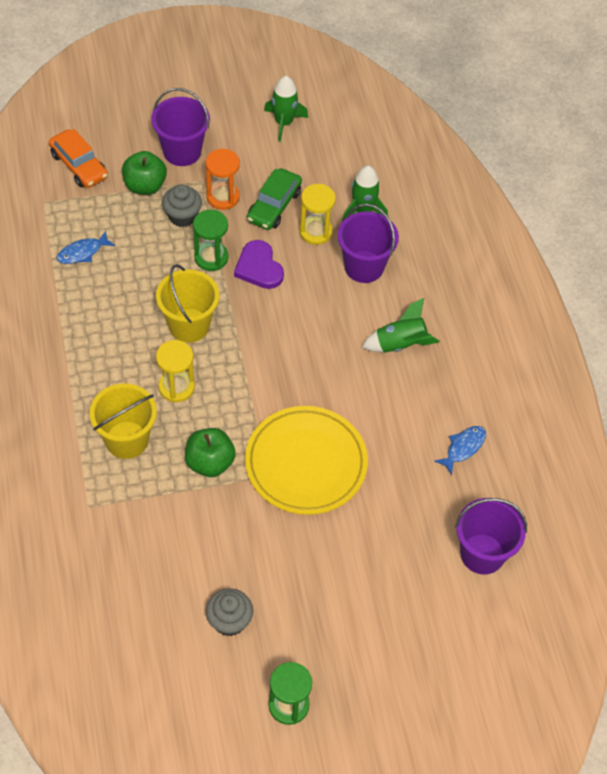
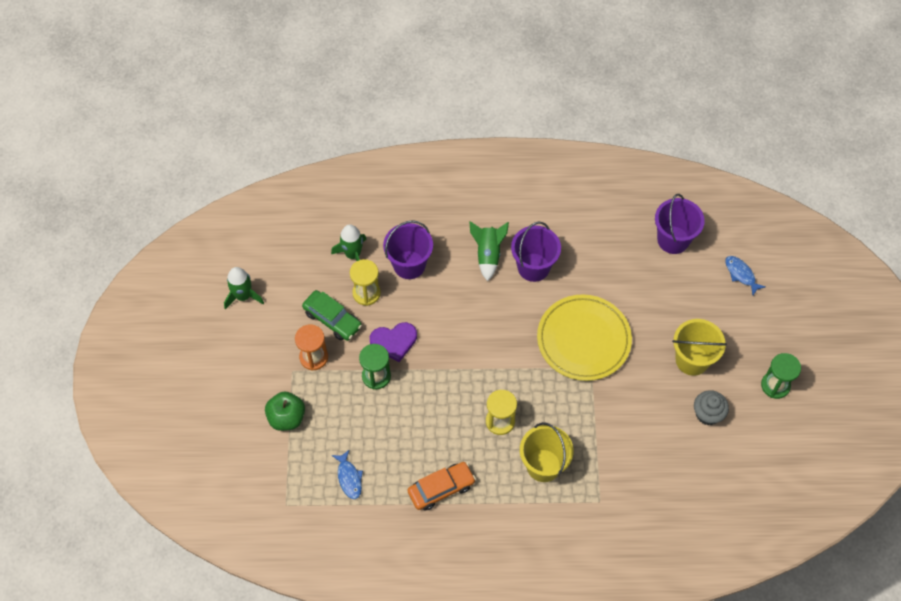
camera: 75 degrees left, 5 degrees up
(79, 165) = (250, 470): orange car -> orange car (441, 488)
(182, 151) = (255, 382): purple bucket -> purple bucket (533, 267)
(182, 216) = (327, 392): grey cupcake -> none
(189, 325) = (441, 403): yellow bucket -> yellow bucket (692, 360)
(210, 462) = (573, 407): green apple -> none
(463, 448) = (586, 232): blue fish -> blue fish (741, 274)

